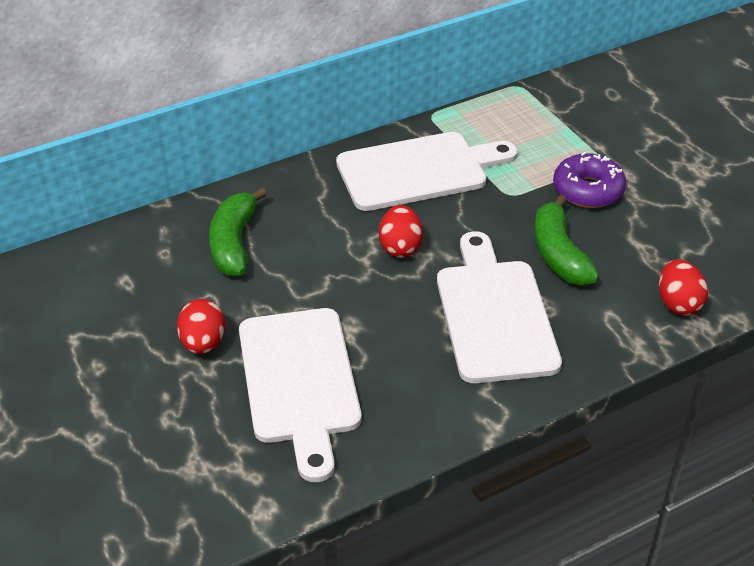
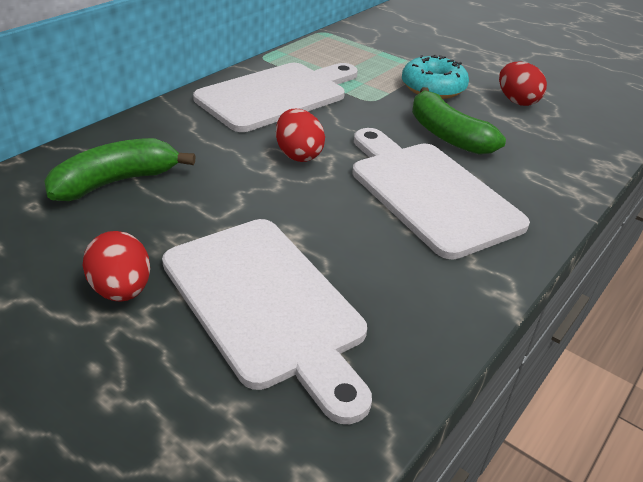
camera: 25 degrees left, 5 degrees down
(234, 243) = (116, 182): green banana -> green banana turned 75 degrees clockwise
(588, 190) = (433, 88): purple donut -> turquoise donut
(678, 303) = (575, 153): red egg -> red egg (517, 101)

